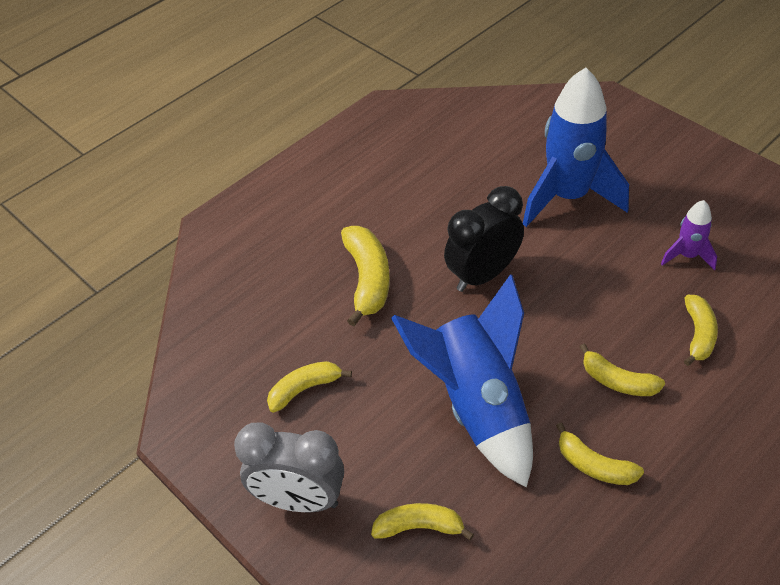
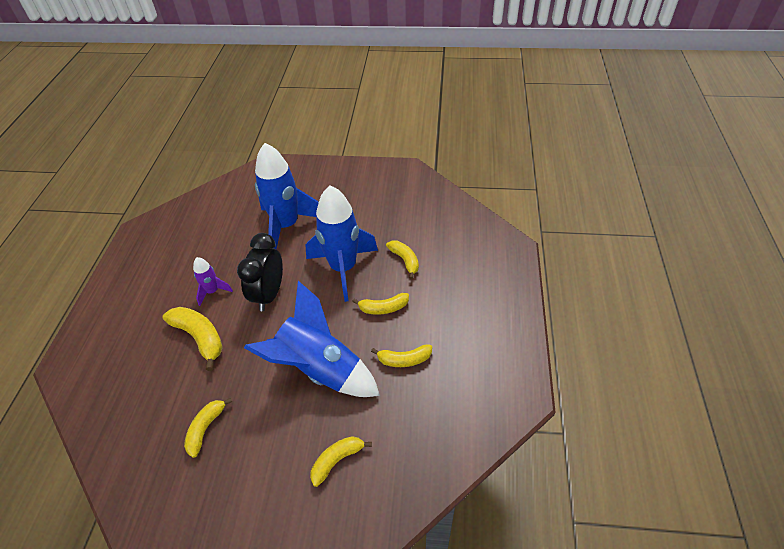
camera: 40 degrees left, 0 degrees up
(299, 500) = (252, 499): grey clock -> none
(602, 296) = (343, 268): none -> blue rocket
(687, 256) = (371, 224): purple rocket -> purple rocket (213, 291)

